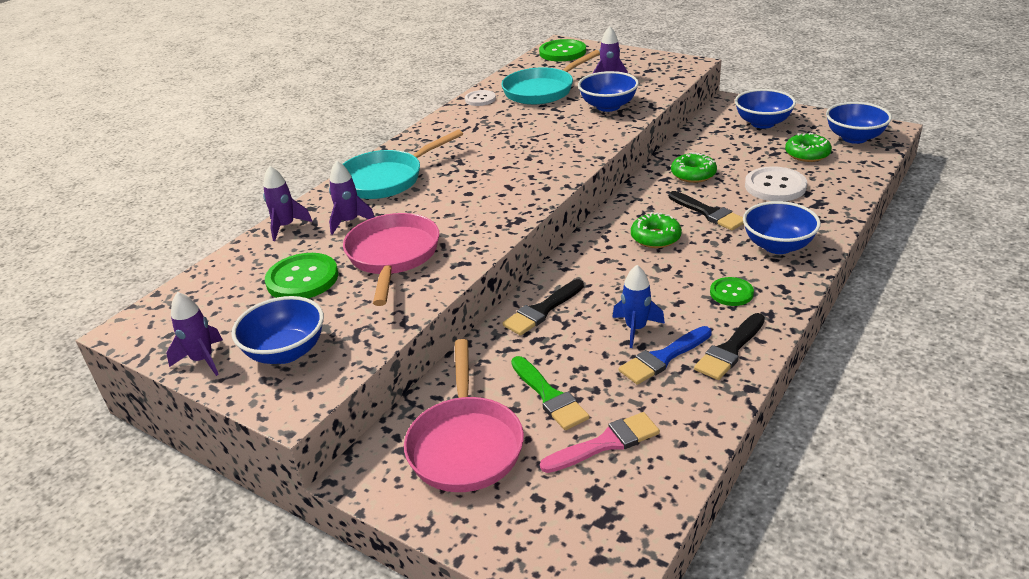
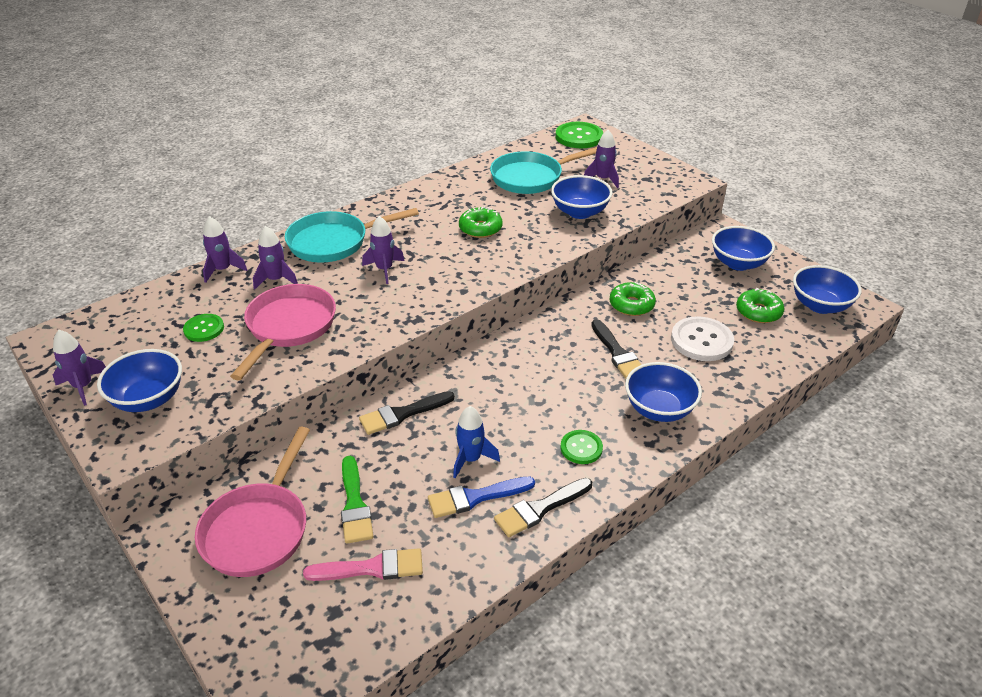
camera: 15 degrees right, 5 degrees up
(302, 279) = (204, 329): green button -> green button, size x0.60
(455, 189) = (384, 269): none -> purple rocket
(480, 99) = (469, 173): white button -> none
(655, 238) = (551, 366): green donut -> green donut (480, 228)

